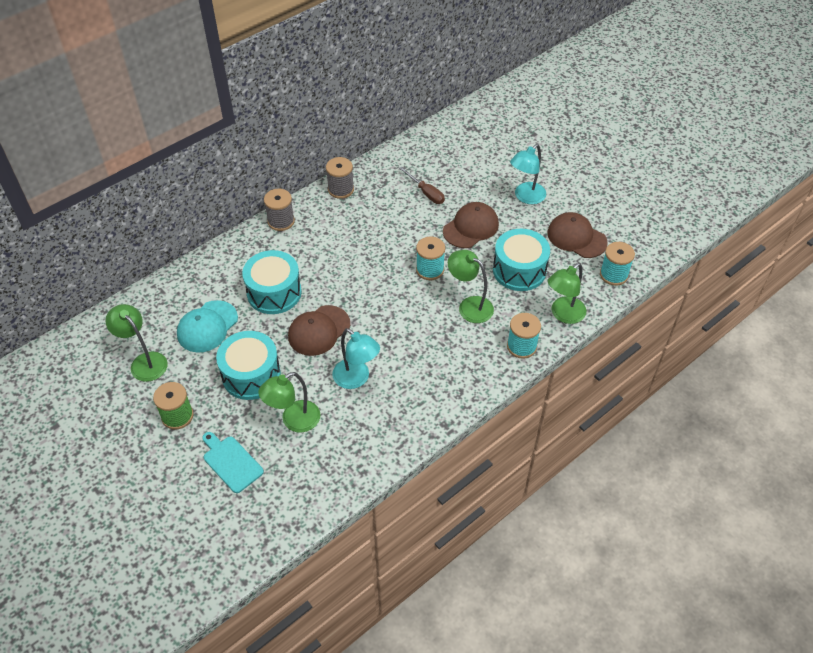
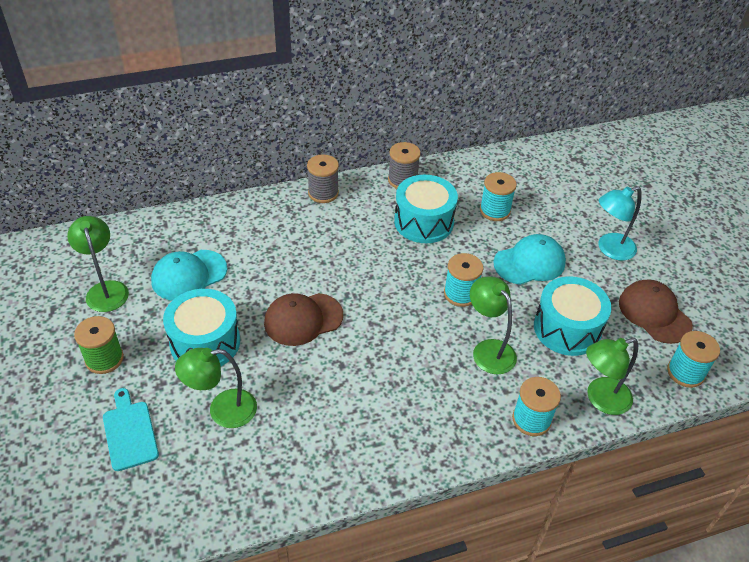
camera: 20 degrees right, 5 degrees down
(274, 292) = (277, 263): turquoise drum -> turquoise drum (423, 222)
(356, 379) = (317, 388): turquoise lamp -> none
(426, 193) = (495, 211): brown screwdriver -> turquoise spool
(471, 227) = (529, 263): brown cap -> turquoise cap

